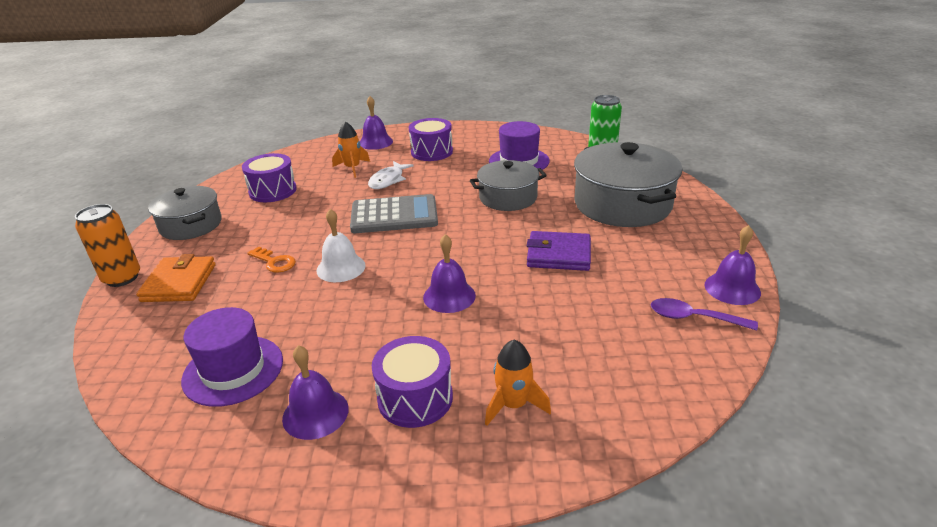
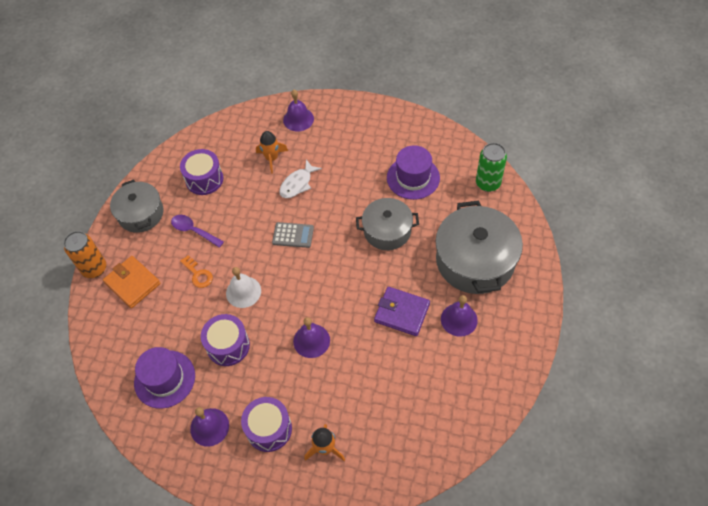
camera: 15 degrees right, 25 degrees up
(179, 283) = (132, 283): orange wallet -> orange wallet turned 60 degrees counterclockwise
(394, 215) = (293, 235): grey calculator -> grey calculator, size x0.58
(432, 152) = (343, 146): purple drum -> purple drum (228, 346)
(693, 318) = (468, 401): purple spoon -> purple spoon (194, 231)
(732, 288) = (510, 379): purple bell -> purple bell (459, 319)

